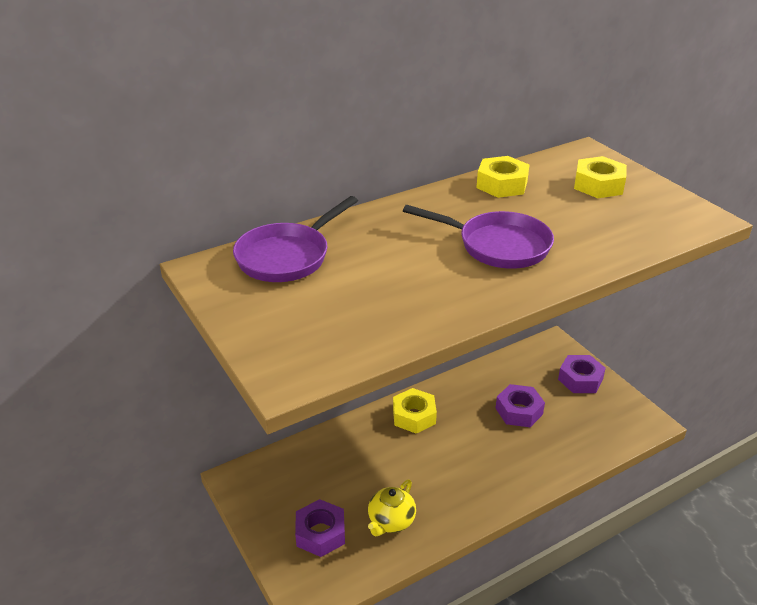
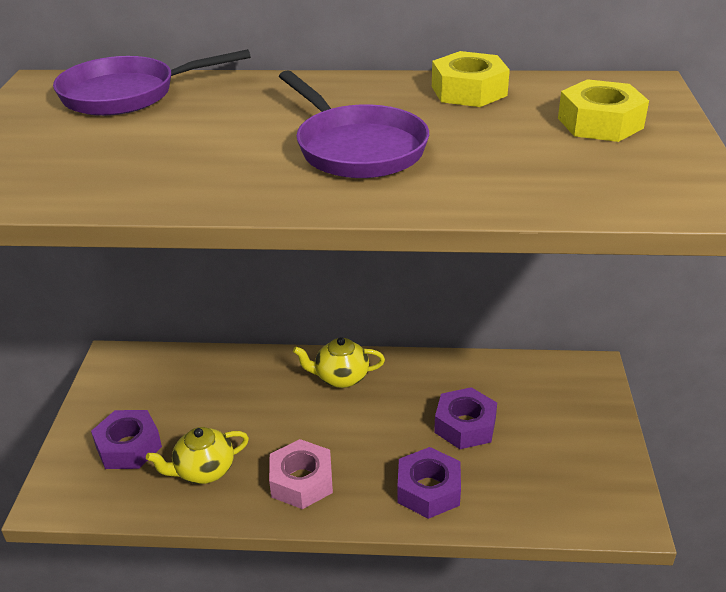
camera: 35 degrees right, 0 degrees up
(414, 416) = (340, 377): yellow nut -> yellow teapot
(460, 495) = (301, 481): none -> pink nut
(580, 379) = (583, 424): purple nut -> purple nut (428, 490)

